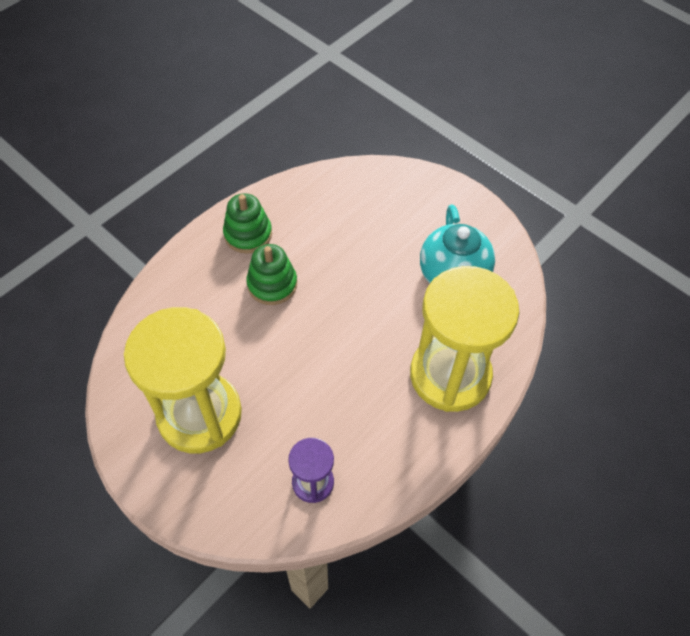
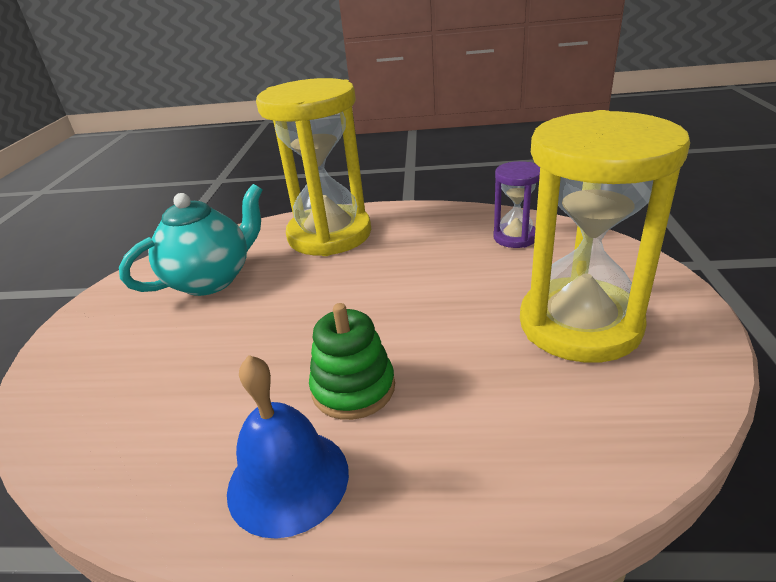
camera: 125 degrees left, 25 degrees down
(248, 234) = (288, 480): green stacking toy -> blue bell

